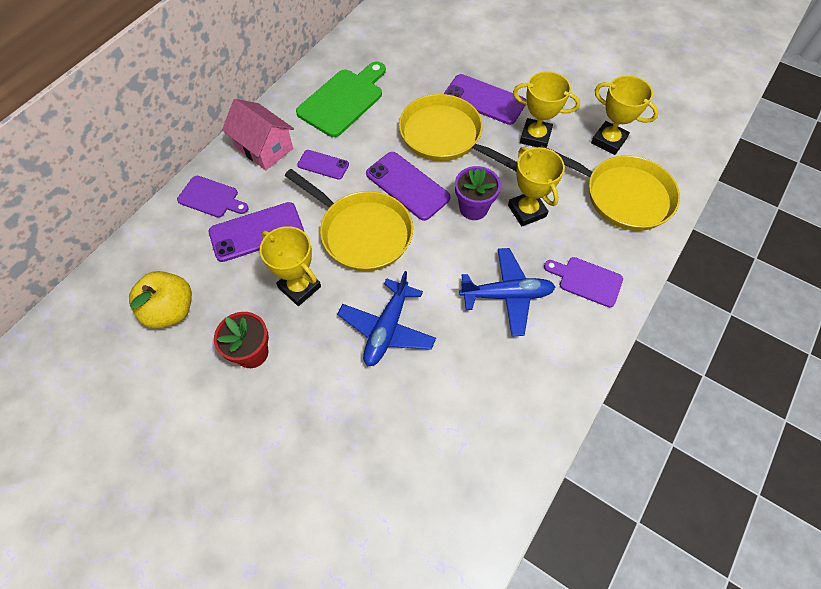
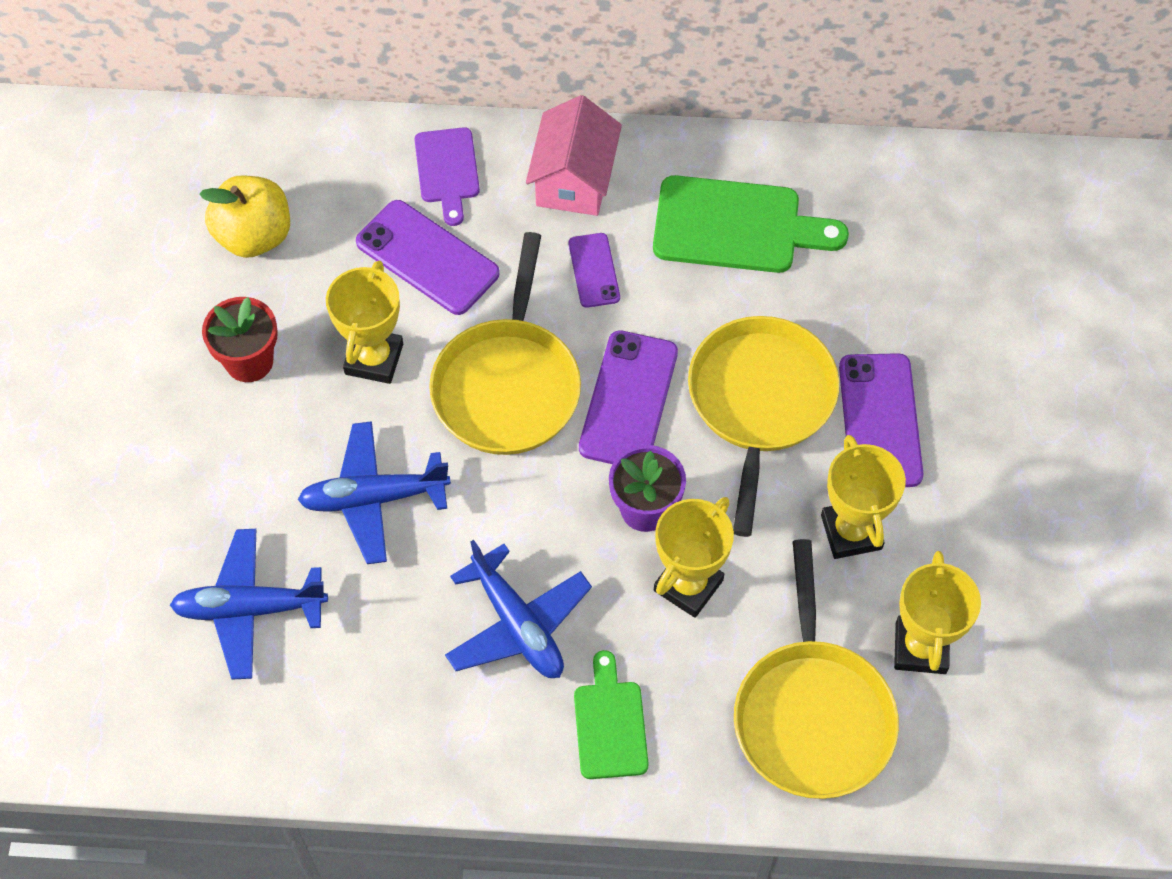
camera: 60 degrees right, 0 degrees up
(417, 430) = (250, 609): none -> blue plane
(586, 280) = (610, 724): purple cutting board -> green cutting board

